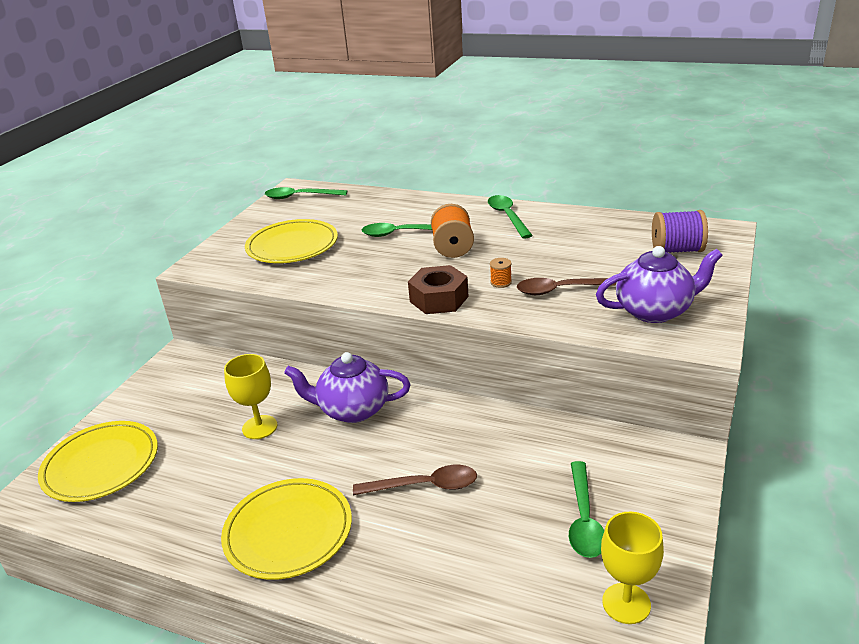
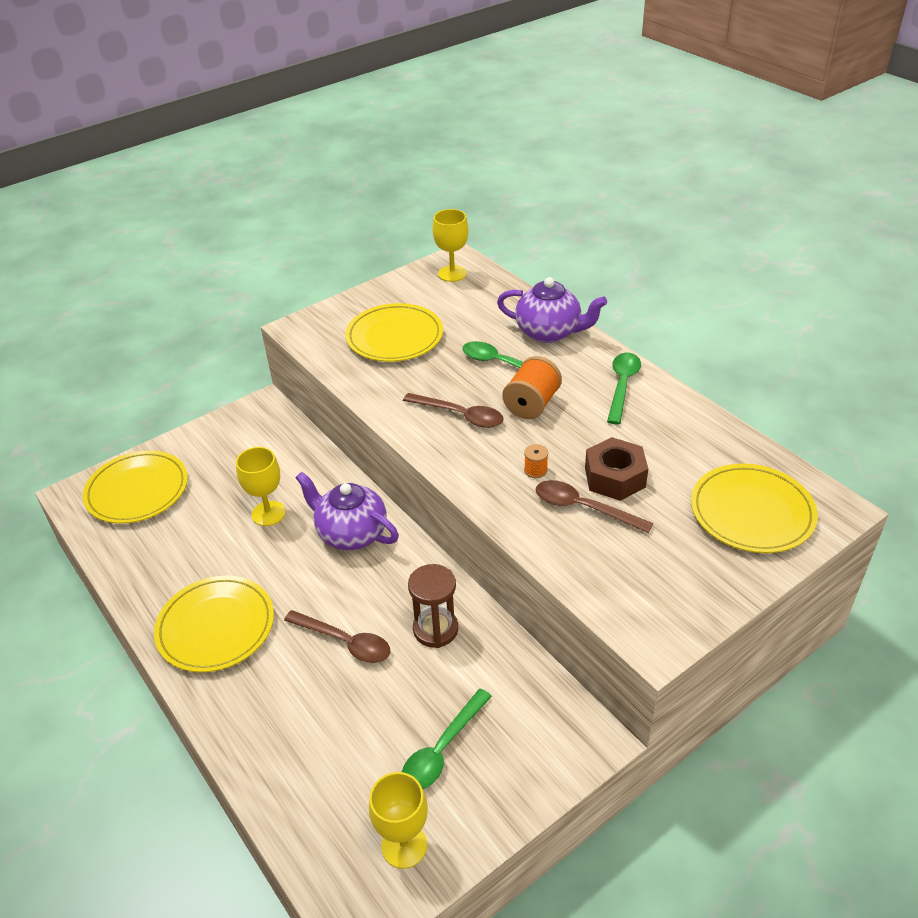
camera: 30 degrees right, 10 degrees up
(300, 197) = (452, 273): green spoon -> yellow goblet
(403, 272) = (460, 415): none -> brown spoon
(439, 299) = (462, 464): brown nut -> brown nut (614, 477)
(493, 442) = (435, 629): none -> brown hourglass
(655, 311) = (646, 579): purple teapot -> purple teapot (549, 332)
(677, 250) = (752, 512): purple spool -> yellow plate

